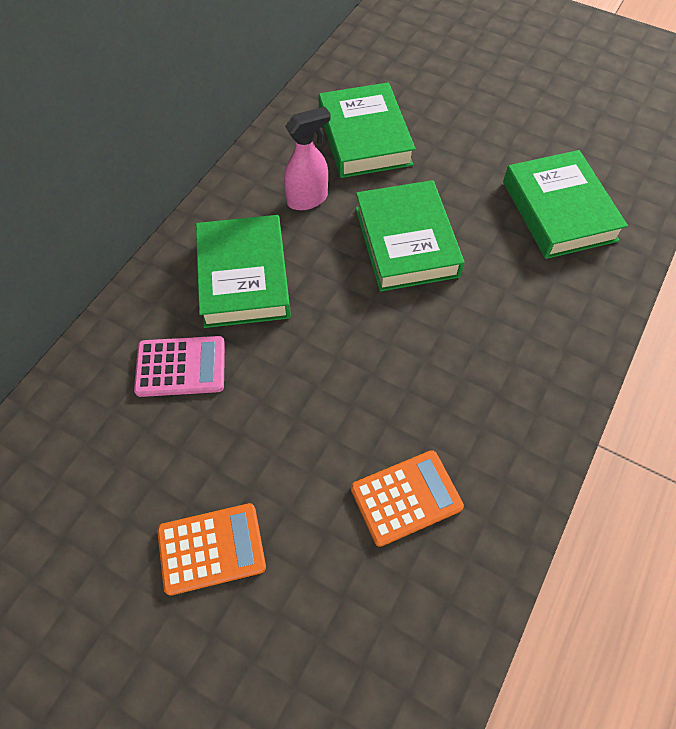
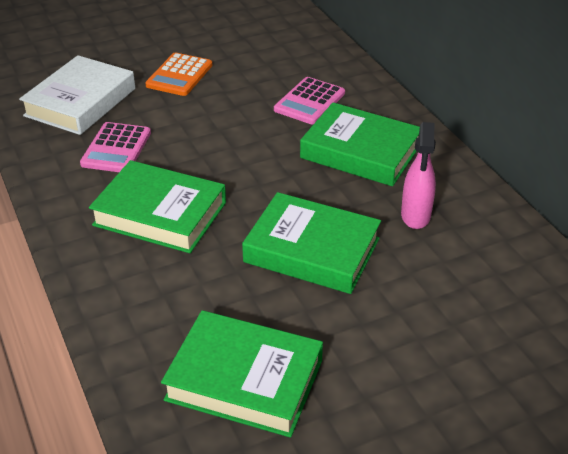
camera: 125 degrees right, 20 degrees down
(354, 625) = (81, 102): none -> white book
(364, 137) = (472, 290): green book -> green book (160, 214)
(406, 497) = (116, 148): orange calculator -> pink calculator

